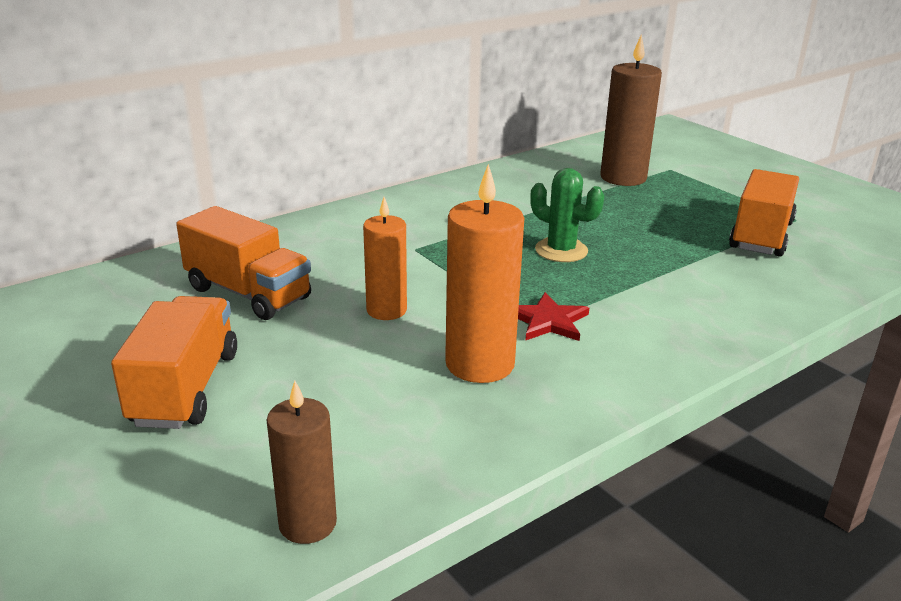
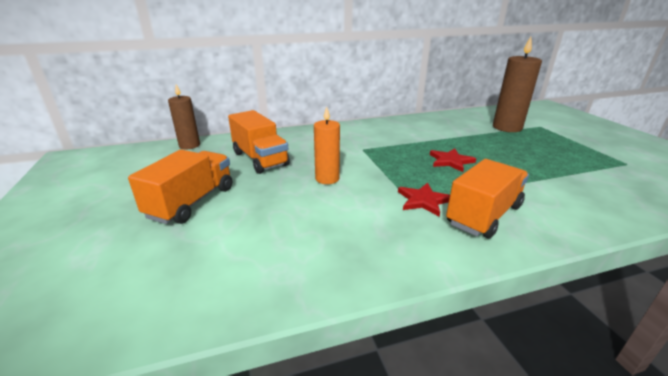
camera: 20 degrees right, 0 degrees up
(307, 523) = (193, 303): brown candle -> brown candle (189, 145)
(480, 364) = (365, 219): orange candle -> none
(561, 250) = (450, 161): green cactus -> red star
(761, 236) = (597, 170): orange truck -> orange truck (484, 215)

